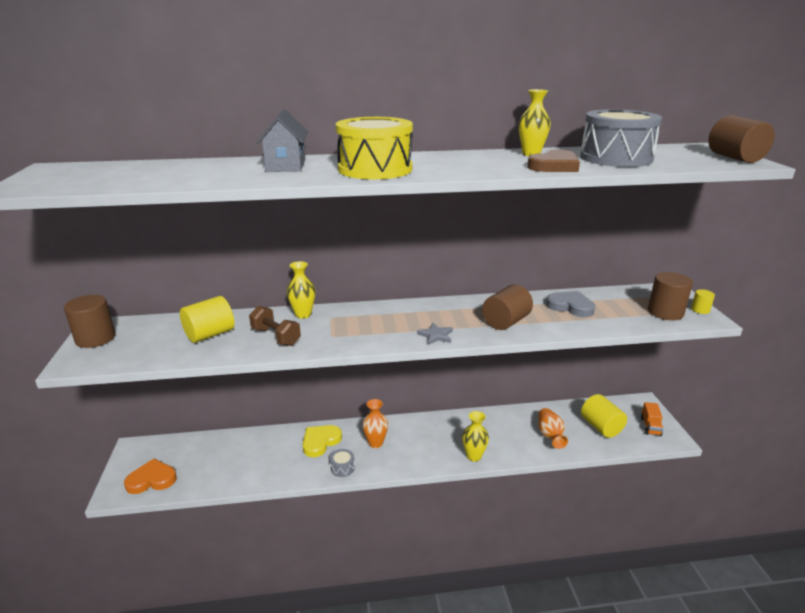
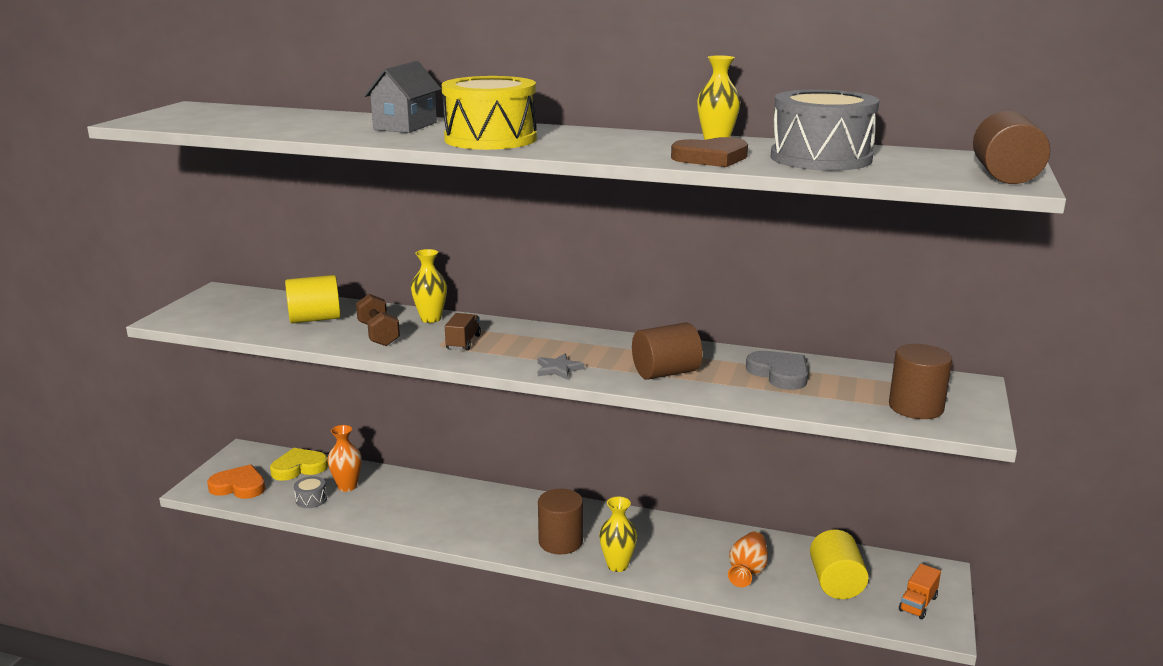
camera: 25 degrees right, 5 degrees down
(95, 338) = (206, 301): brown cylinder -> brown cylinder (560, 542)
(320, 442) = (441, 498): yellow heart -> yellow heart (299, 468)
(342, 468) = (445, 532): grey drum -> grey drum (311, 499)
(347, 329) = (463, 342): none -> brown truck
(375, 443) = (505, 517): orange vase -> orange vase (347, 486)
(700, 310) = (979, 415): yellow cylinder -> none

